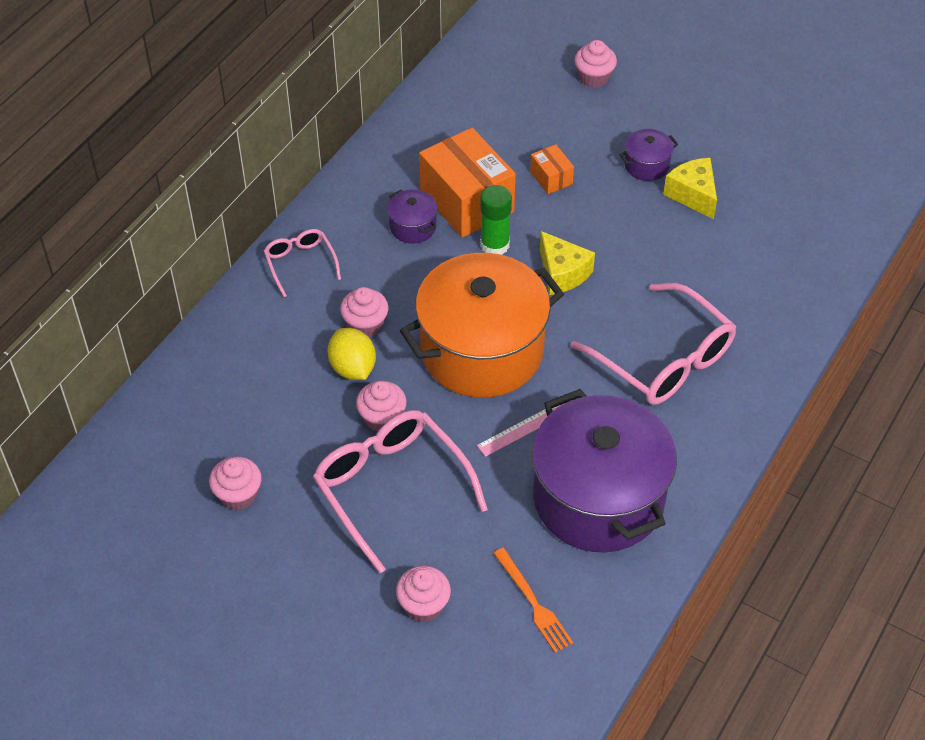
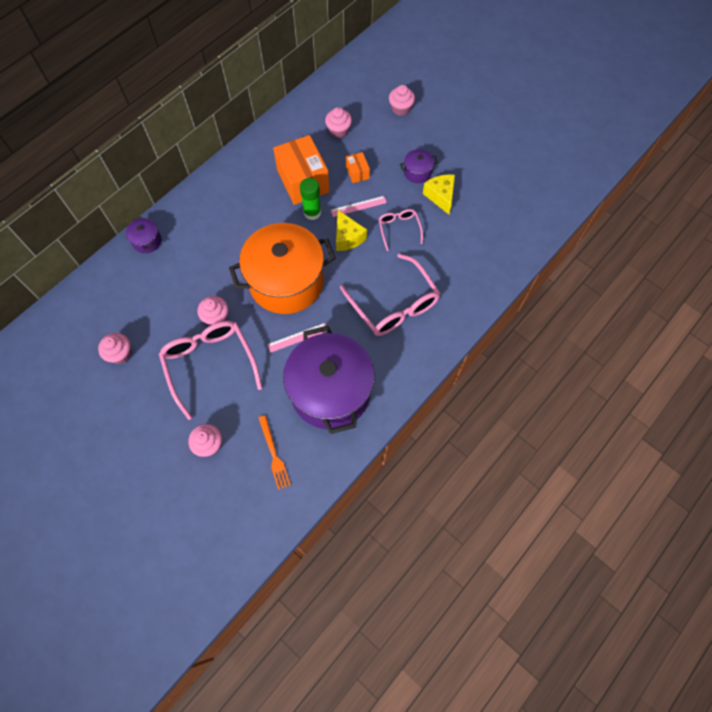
camera: 10 degrees right, 15 degrees up
(300, 264) = (194, 208): pink glasses -> pink glasses (399, 229)
(353, 368) = (207, 281): yellow lemon -> none
(365, 325) = (222, 254): pink cupcake -> pink cupcake (338, 131)
(413, 227) = (266, 193): purple pot -> purple pot (147, 241)
(567, 226) = (358, 206): none -> pink ruler

